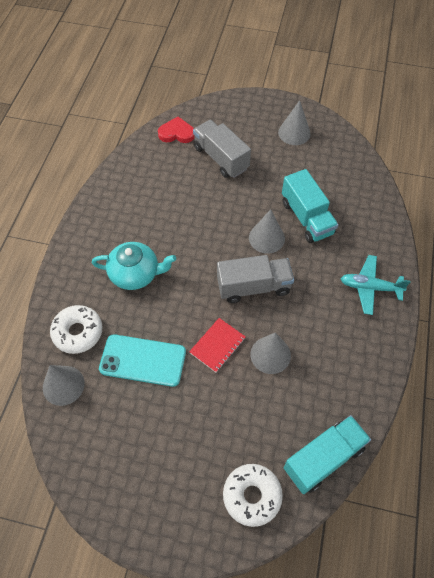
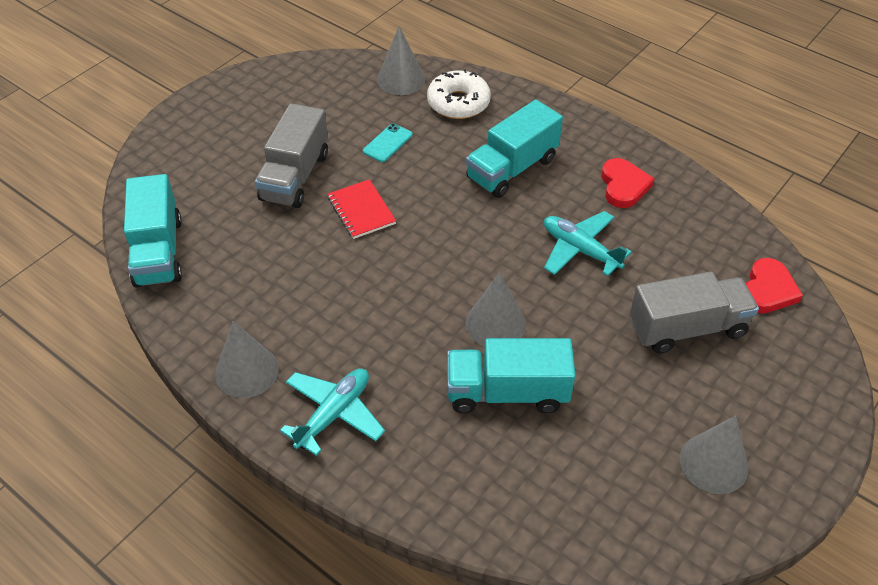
camera: 115 degrees right, 10 degrees down
(124, 211) = (623, 186): none -> red heart
(135, 274) = (512, 169): turquoise teapot -> turquoise truck
(143, 360) = (388, 143): turquoise phone -> turquoise phone, size x0.50
(190, 217) = (580, 250): none -> turquoise plane
(252, 496) = (175, 179): white donut -> none
(253, 287) = (421, 276): grey truck -> grey truck (295, 176)
(270, 354) = (314, 255): grey cone -> grey cone (247, 371)

